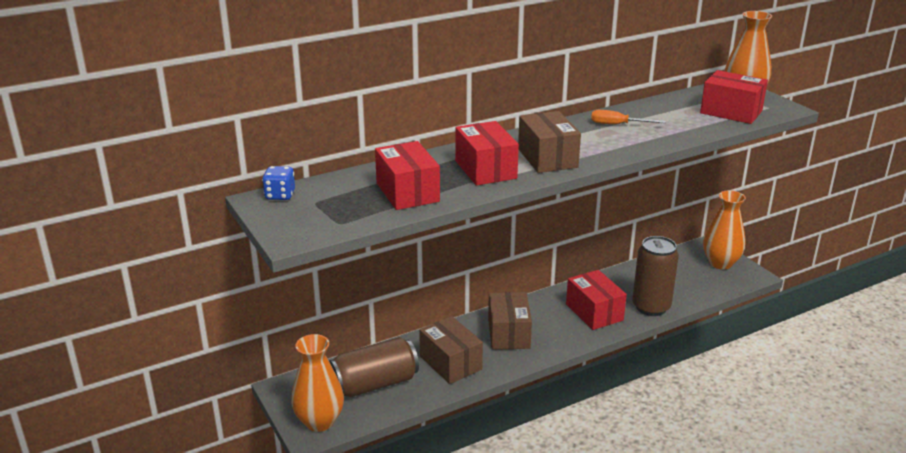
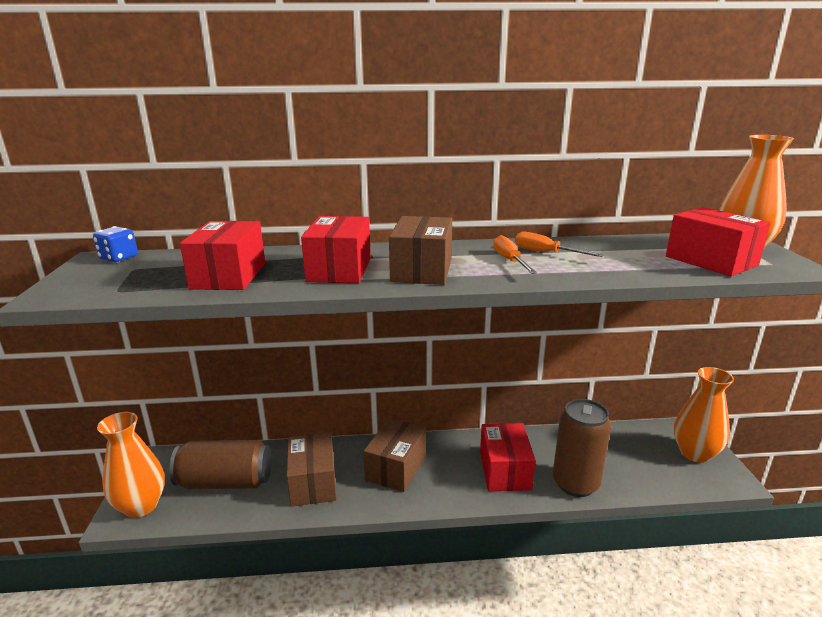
camera: 25 degrees right, 5 degrees down
(600, 137) = (510, 261): none -> orange screwdriver

